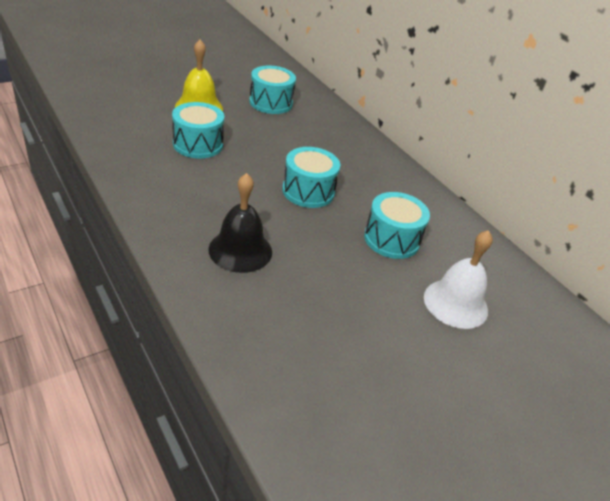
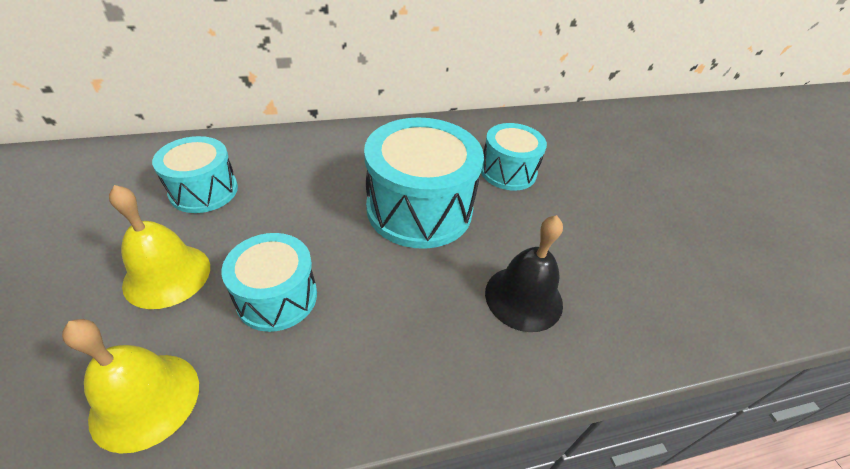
camera: 70 degrees left, 5 degrees up
(123, 120) = (145, 400): none -> yellow bell
(308, 191) = (419, 209): turquoise drum -> turquoise drum, size x1.67
(455, 303) = (592, 162): white bell -> none

